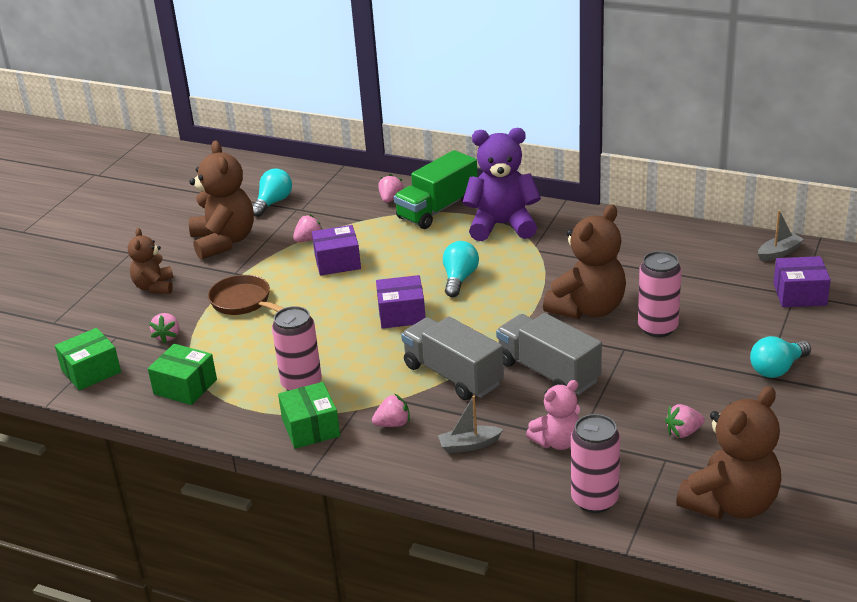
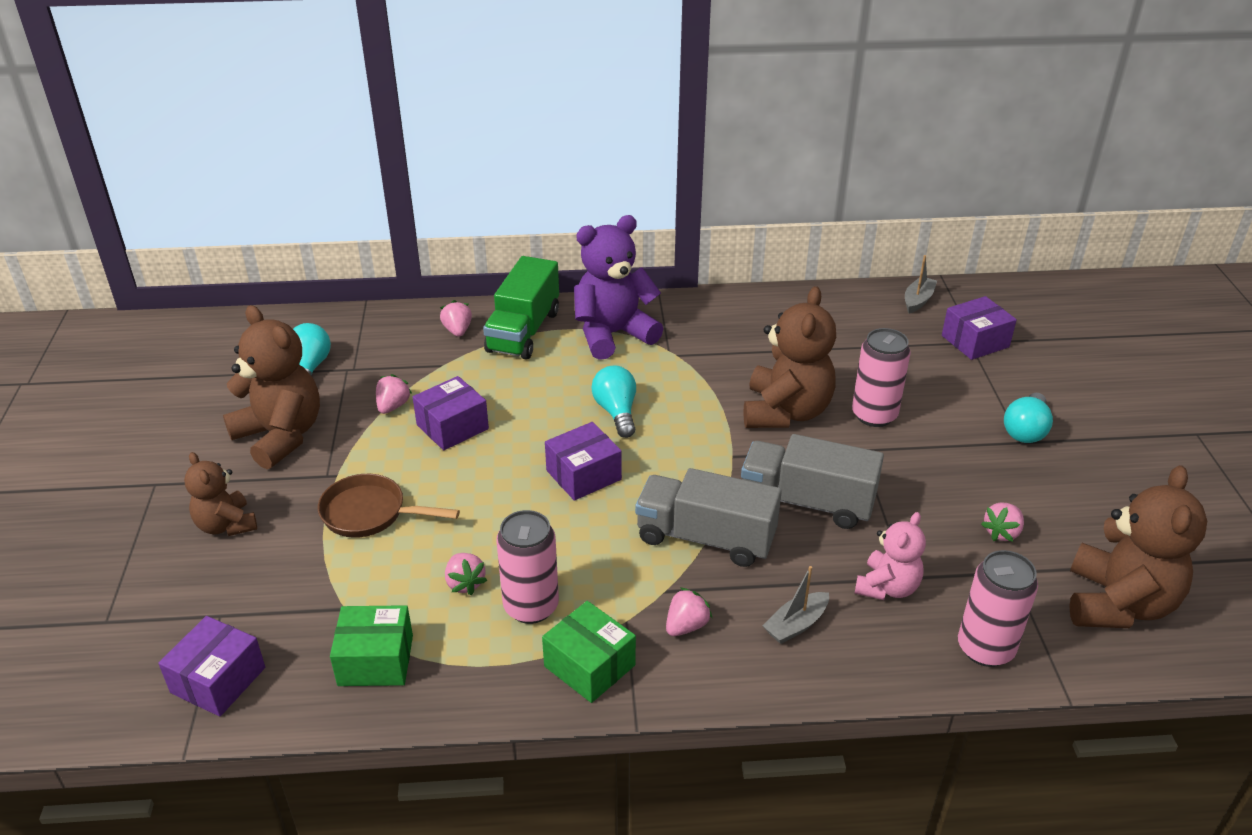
camera: 30 degrees left, 5 degrees up
(91, 371) = (218, 680): green box -> purple box
(167, 336) = (297, 593): pink strawberry -> pink strawberry (465, 583)

